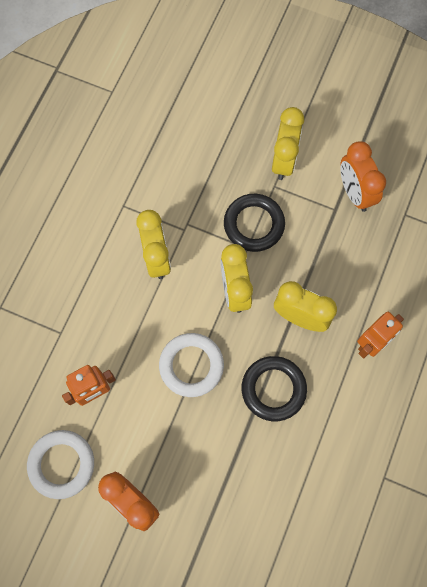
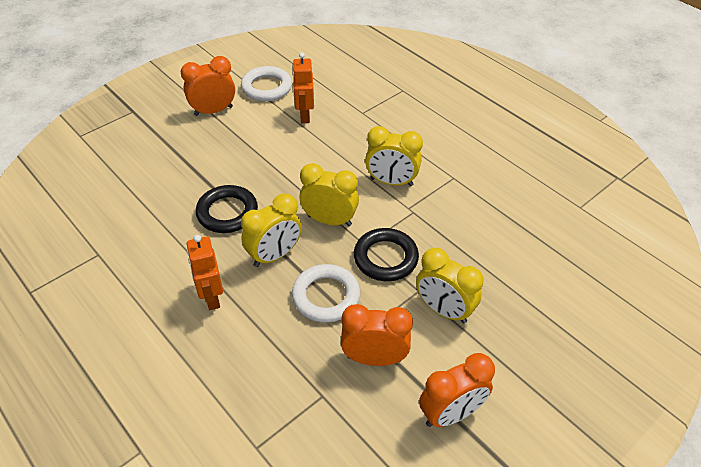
camera: 115 degrees right, 25 degrees down
(191, 366) = (285, 171): white ring -> white ring (326, 296)
(369, 126) = (450, 413): none -> orange clock

